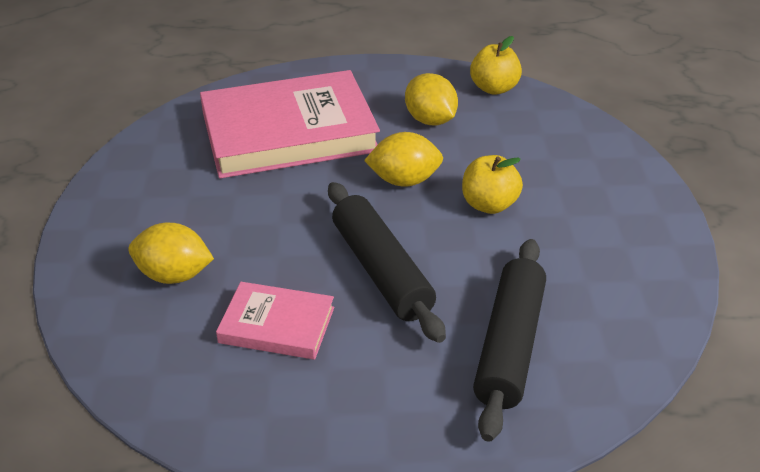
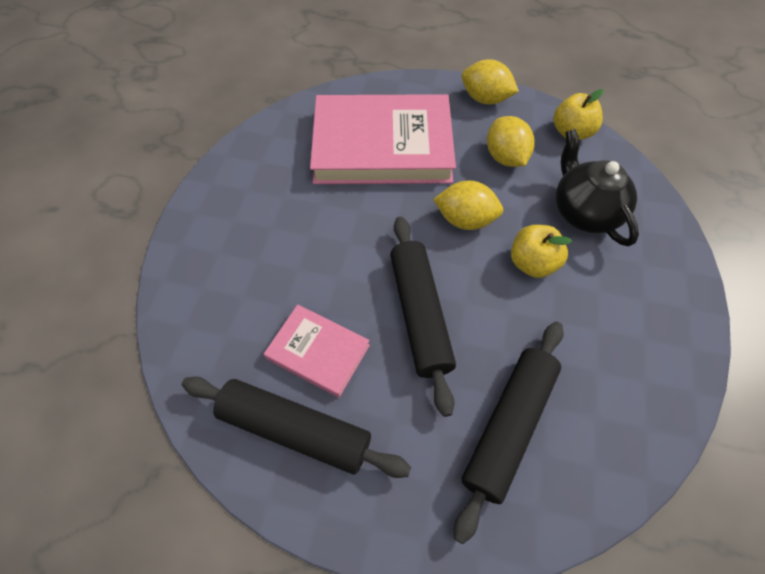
camera: 15 degrees right, 20 degrees up
(174, 275) = (251, 278): yellow lemon -> yellow lemon (485, 99)
(274, 397) = (295, 429): none -> black rolling pin
(529, 152) = (584, 212): none -> black teapot

